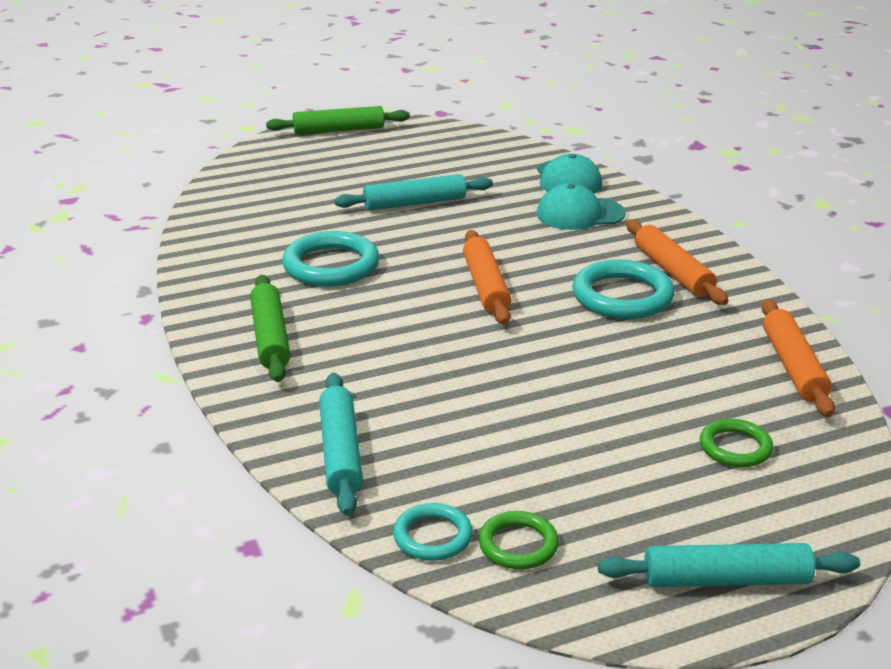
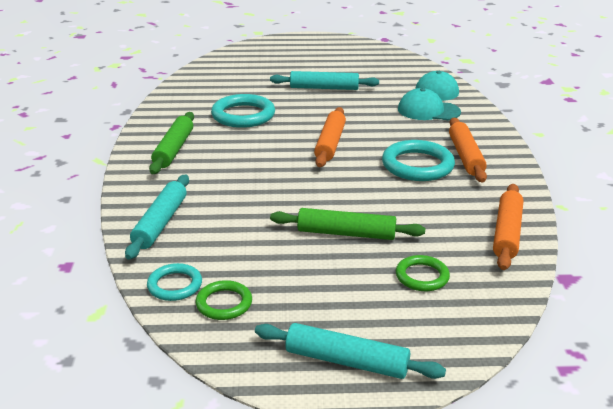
camera: 20 degrees right, 0 degrees up
(338, 130) = (310, 40): green rolling pin -> green rolling pin (346, 233)

